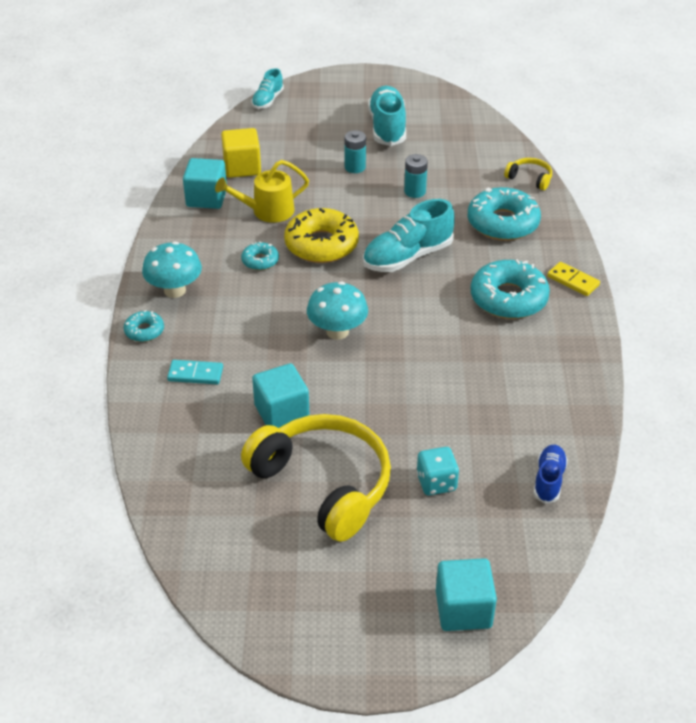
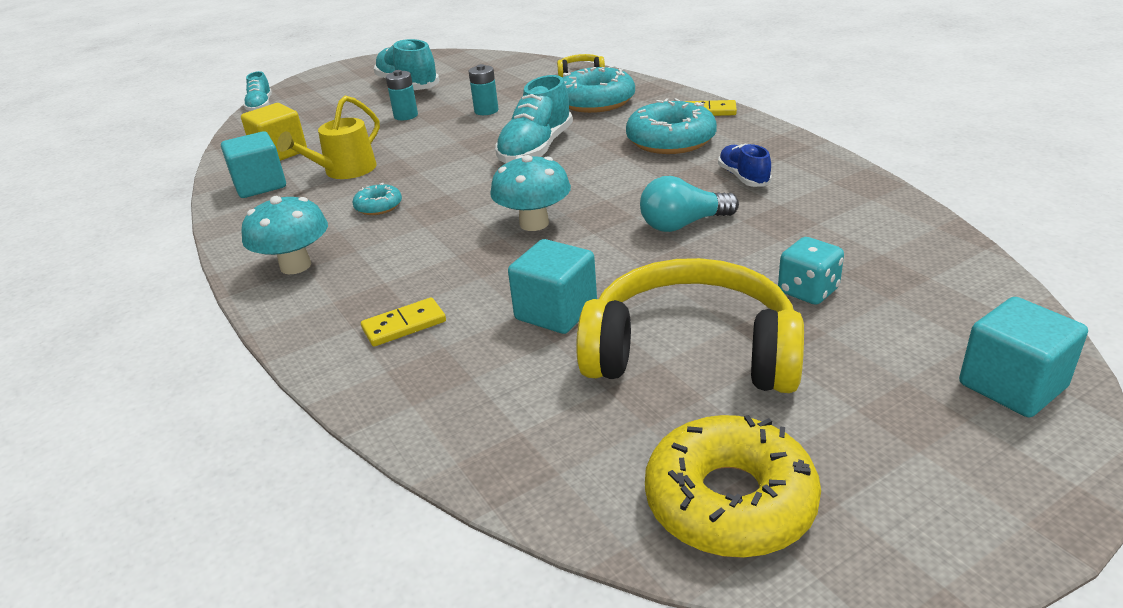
camera: 30 degrees left, 10 degrees down
(144, 331) = (290, 315): turquoise donut -> none
(195, 374) = (404, 325): turquoise domino -> yellow domino
(321, 244) = (435, 172): yellow donut -> yellow donut (730, 501)
(426, 386) = (683, 224): none -> turquoise light bulb
(549, 480) = (906, 238): blue shoe -> blue shoe (743, 177)

